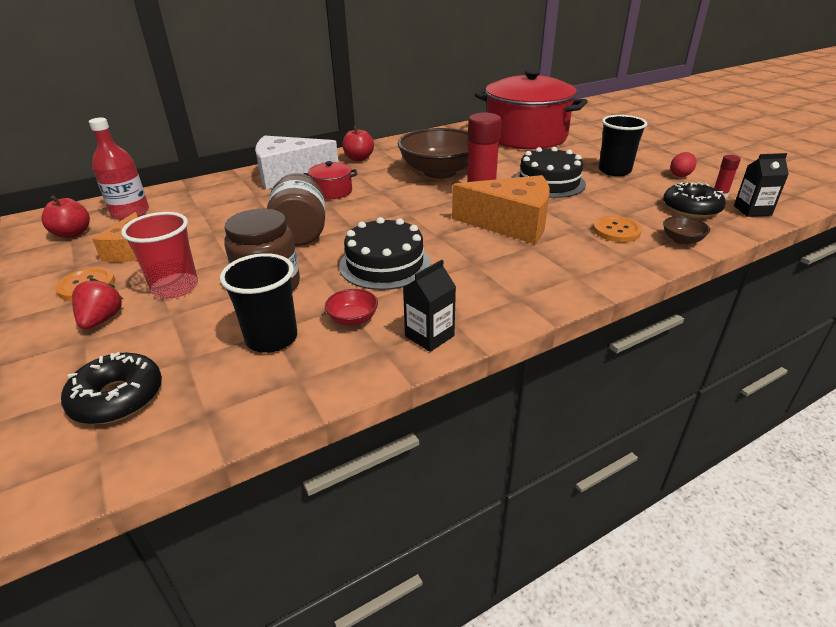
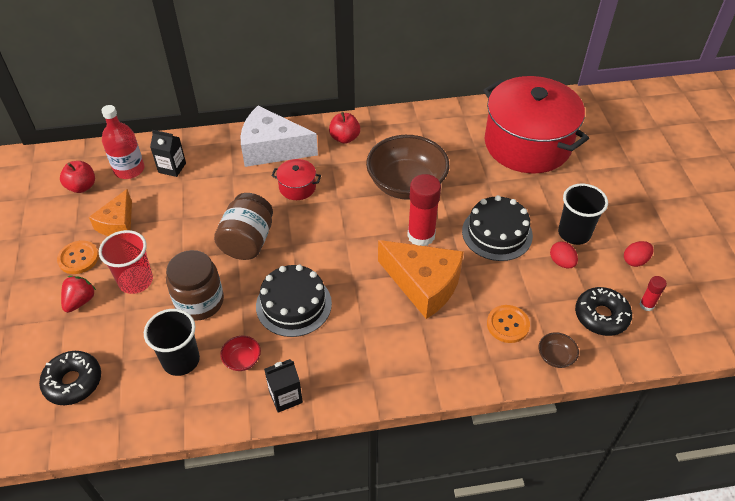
camera: 20 degrees right, 15 degrees up
(622, 187) = (561, 262): none -> red egg
(752, 210) = (657, 338): black carton -> black carton (172, 167)

